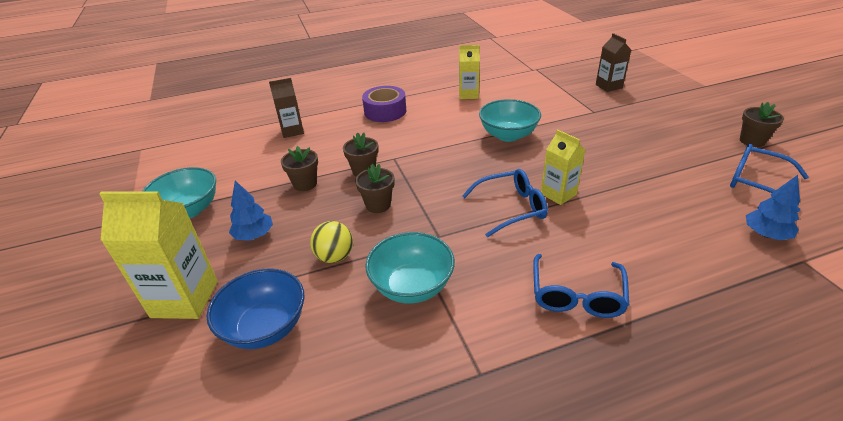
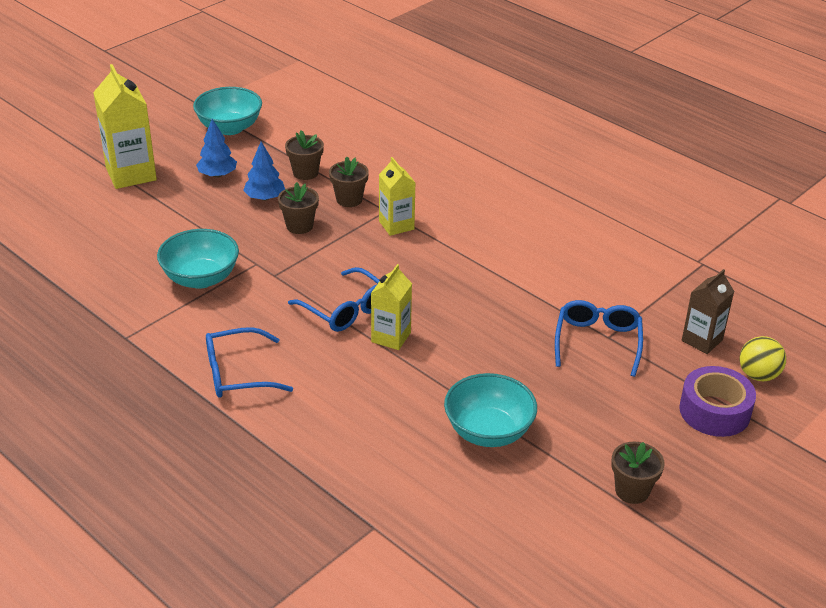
camera: 60 degrees right, 0 degrees up
(265, 327) = (122, 222): blue bowl -> none
(292, 131) = (392, 129): brown carton -> none
(335, 257) = (214, 226): yellow ball -> yellow ball (758, 375)
(385, 111) = (480, 174): purple tape -> purple tape (714, 411)
(468, 94) = (572, 223): yellow carton -> yellow carton (396, 225)
(508, 135) = (492, 277): turquoise bowl -> turquoise bowl (488, 431)
(756, 182) = (520, 493): blue glasses -> blue glasses (597, 342)
(766, 234) = (407, 499): blue tree -> blue tree (265, 198)

